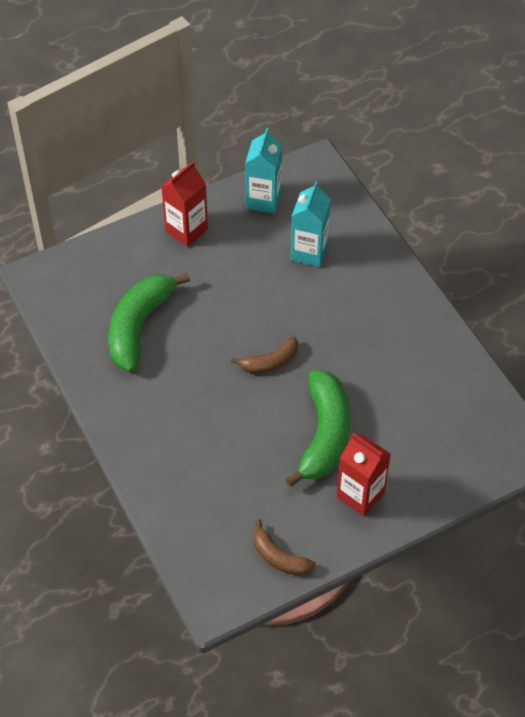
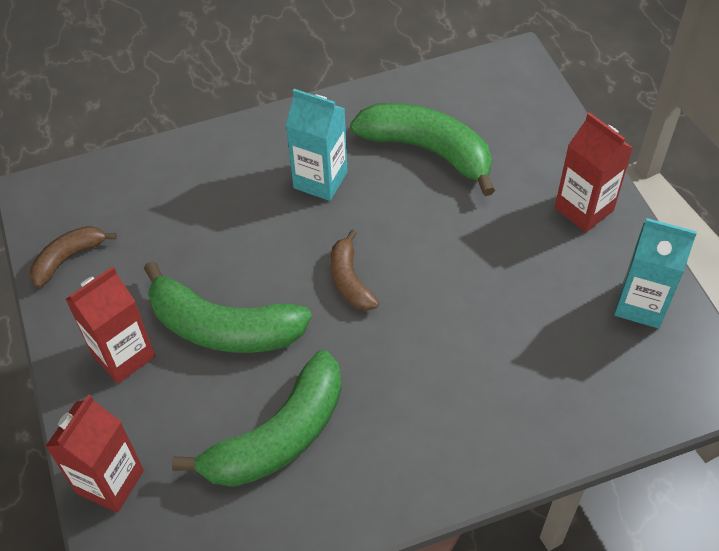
camera: 100 degrees right, 0 degrees up
(309, 252) = (537, 350): turquoise carton -> turquoise carton (320, 180)
(403, 386) = (279, 436): none -> green banana
(459, 479) = (110, 482): none -> red carton

